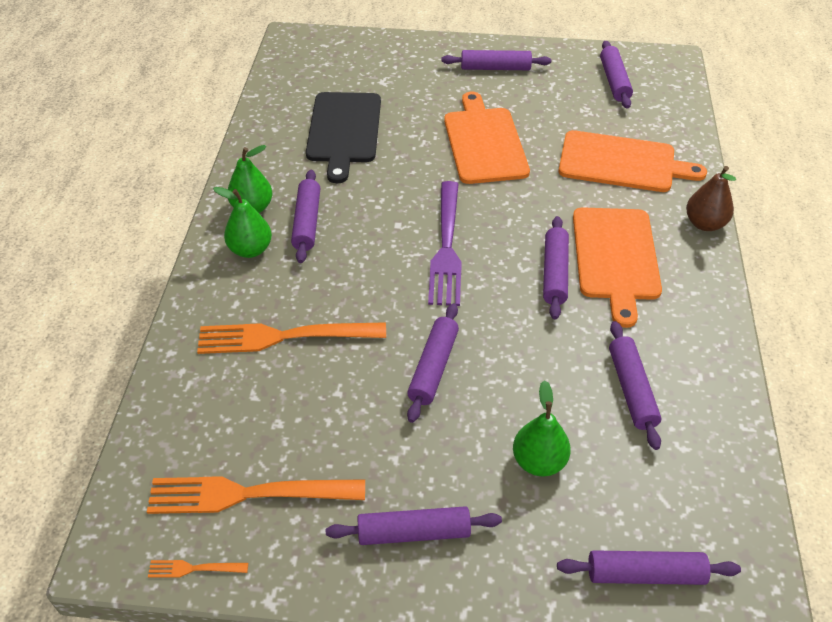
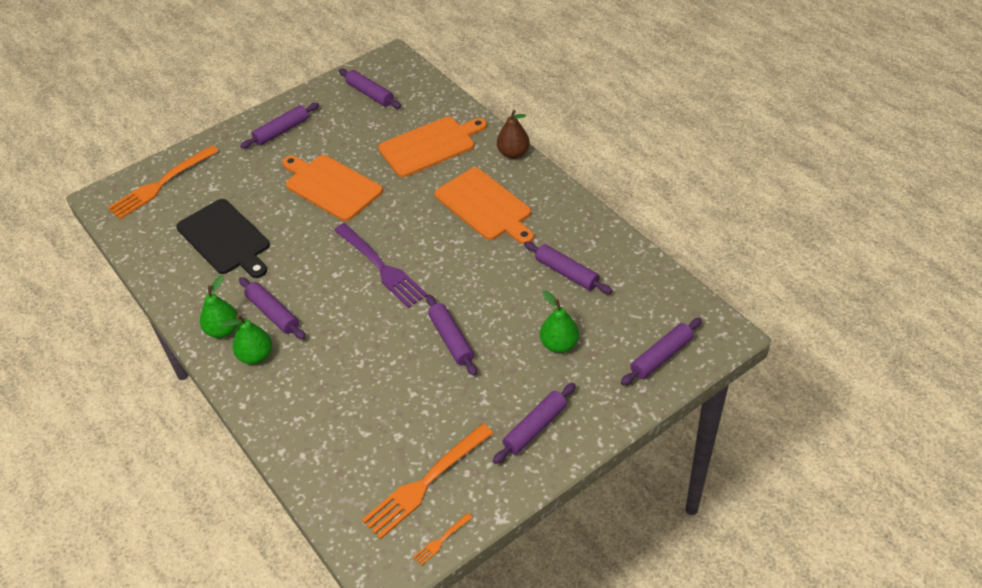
camera: 40 degrees left, 0 degrees up
(284, 337) = (343, 388): orange fork -> orange fork (161, 184)
(554, 273) = (461, 239): purple rolling pin -> none

